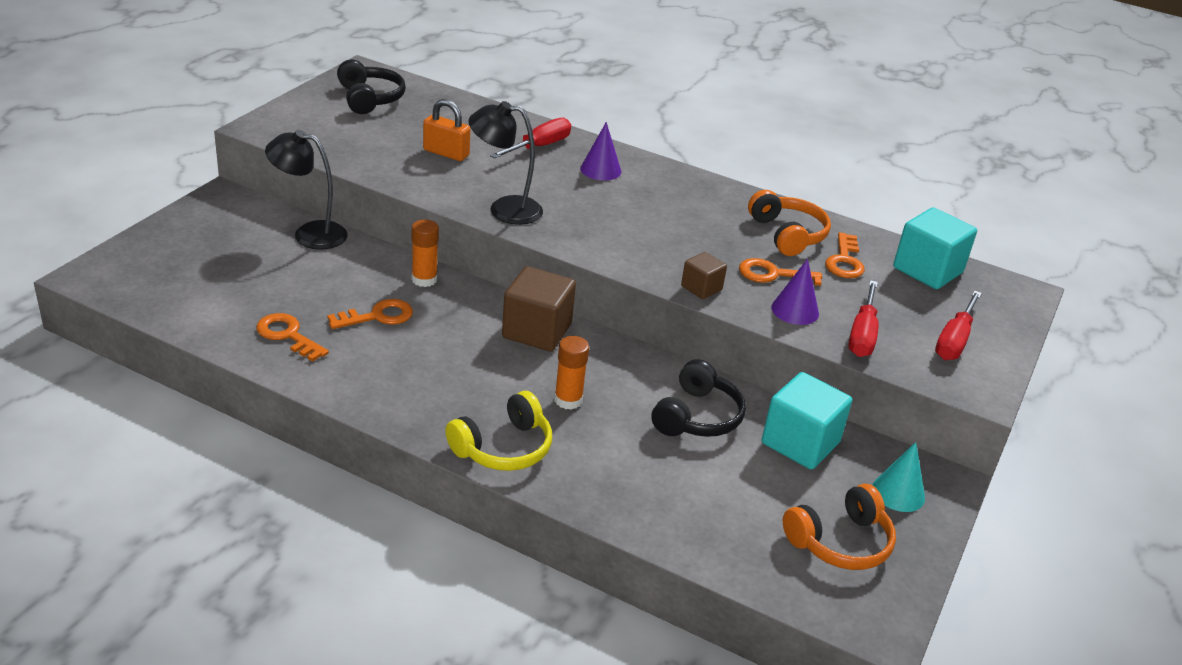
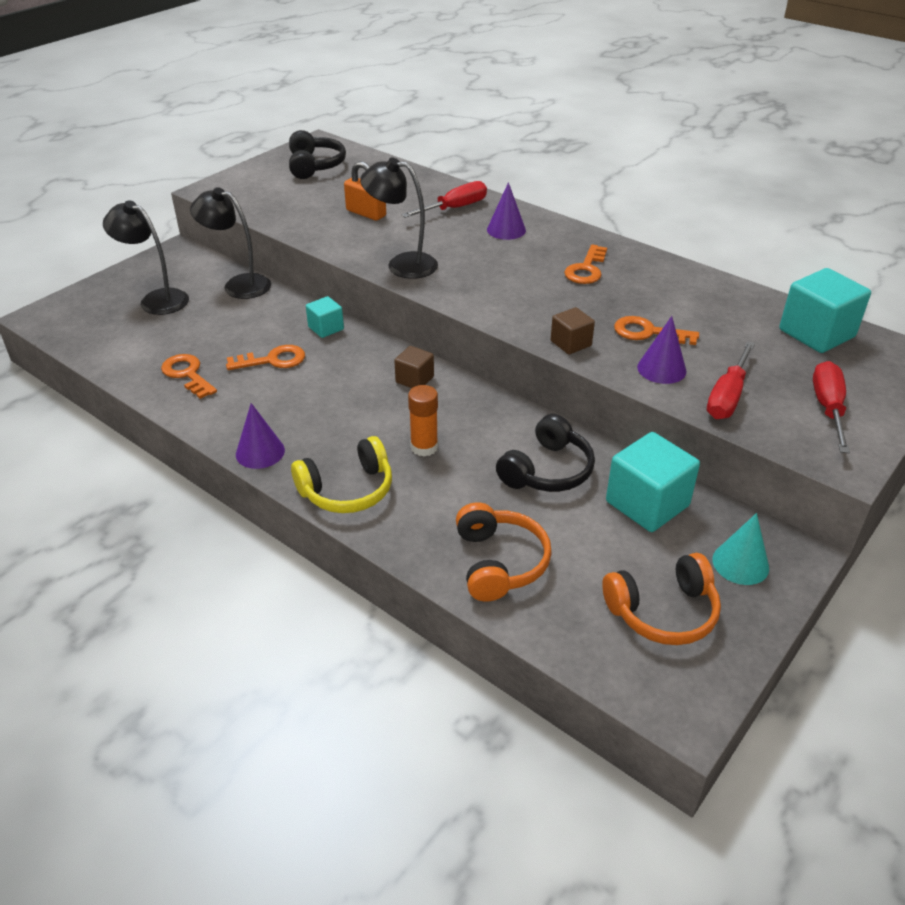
camera: 15 degrees right, 5 degrees up
(220, 253) = (156, 299): none -> black lamp
(398, 414) = (260, 452): none -> purple cone
(424, 279) = (326, 328): orange glue stick -> turquoise cube
(537, 331) = (414, 379): brown cube -> brown cube, size x0.55
(787, 234) = (675, 294): orange headphones -> orange headphones (499, 562)
(844, 261) = (728, 322): orange key -> orange key (586, 269)
(954, 341) = (828, 407): red screwdriver -> red screwdriver turned 150 degrees clockwise

